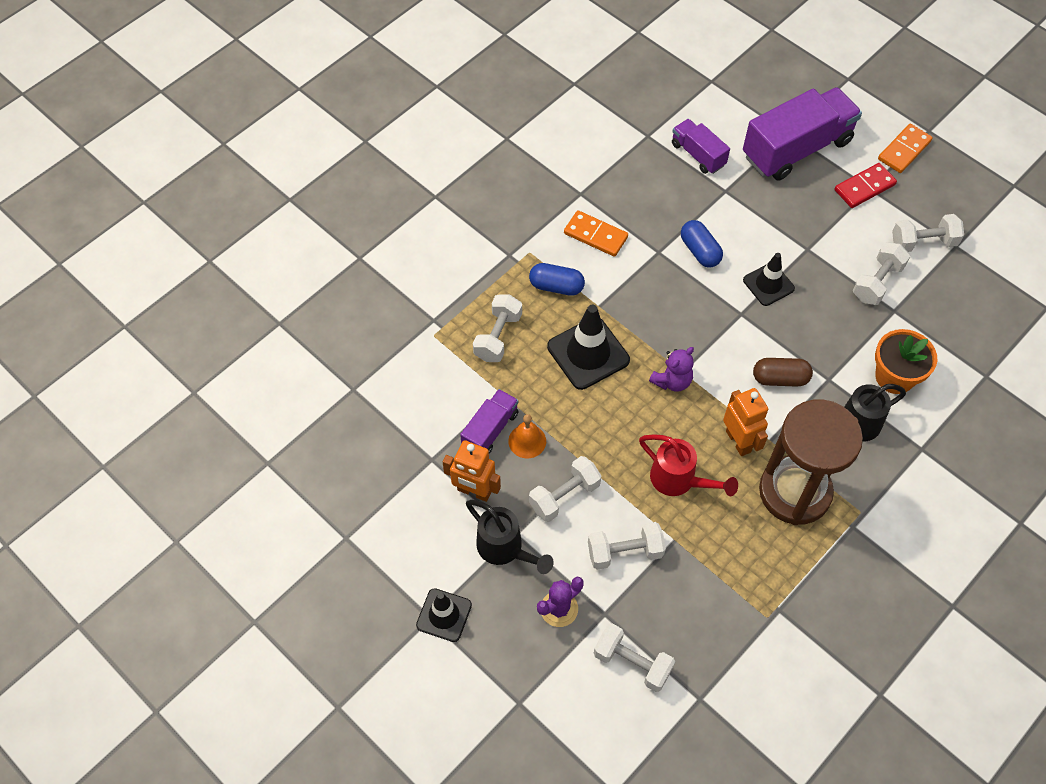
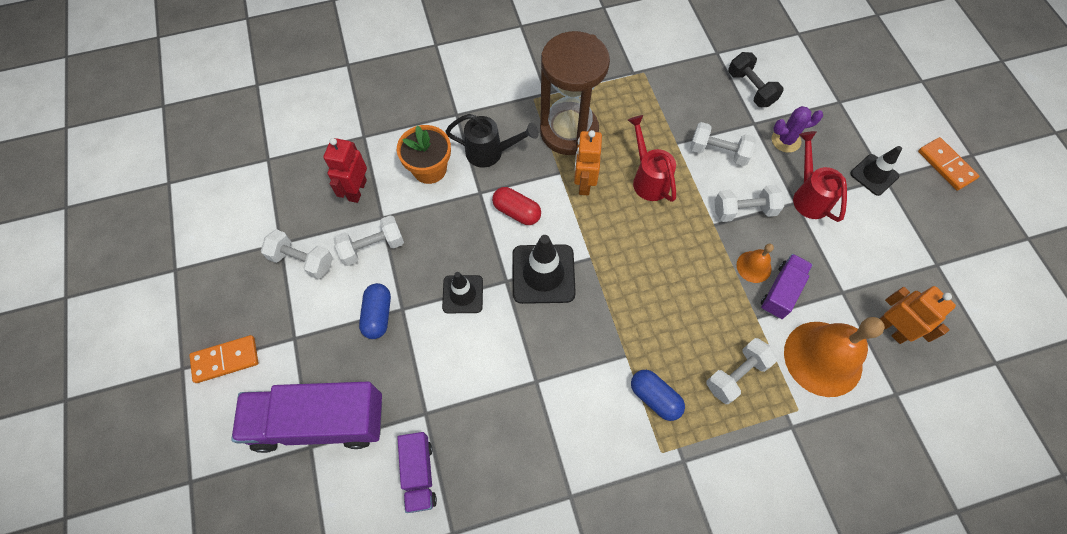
camera: 150 degrees left, 5 degrees up
(428, 387) = (823, 358): none -> orange bell
(474, 491) = (816, 249): orange robot -> orange robot (891, 329)
(490, 430) = (781, 291): purple truck -> purple truck turned 150 degrees clockwise
(505, 549) = (808, 195): black watering can -> red watering can
(588, 353) = (661, 315): black traffic cone -> black traffic cone (543, 274)
(595, 235) = (585, 434): orange domino -> orange domino (946, 165)
(632, 663) = (750, 88): white dumbbell -> black dumbbell
(672, 381) = (604, 254): purple teddy bear -> none
(699, 251) = (498, 360): blue capsule -> blue capsule (378, 315)
(780, 378) = (516, 212): brown capsule -> red capsule
(864, 187) = (298, 341): red domino -> none
(939, 322) = (357, 190): none -> red robot

